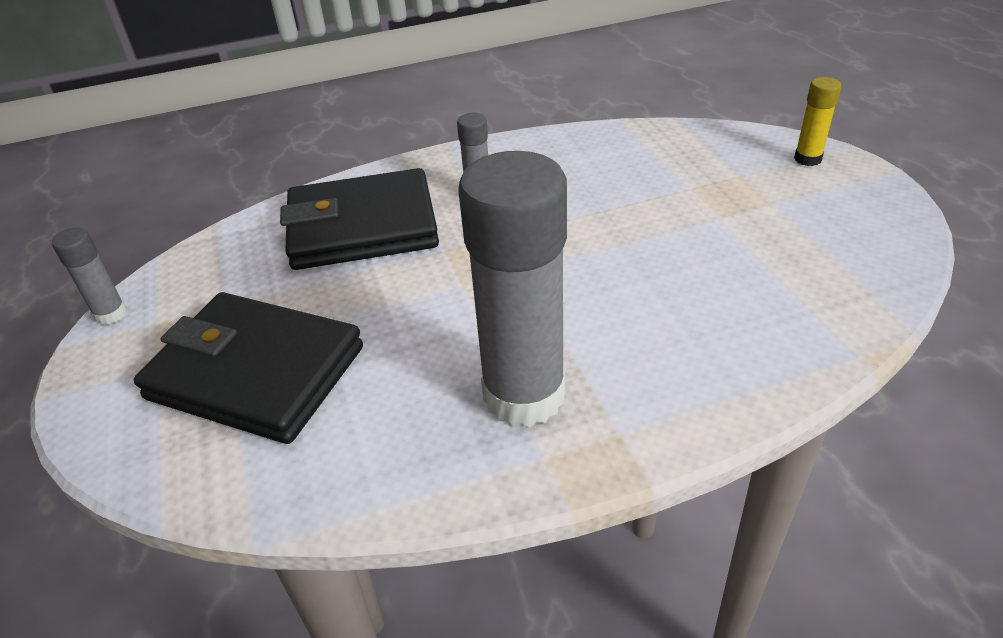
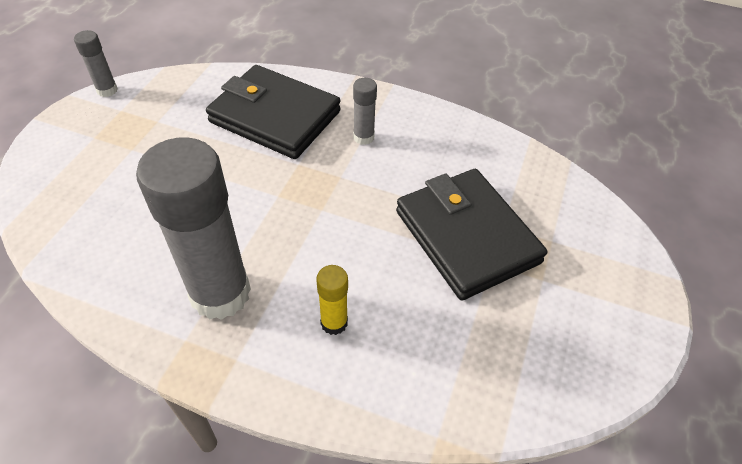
camera: 35 degrees right, 10 degrees up
(256, 373) = (124, 175): black wallet -> black wallet (466, 236)
(807, 159) = (622, 264): yellow glue stick -> yellow glue stick (334, 323)

